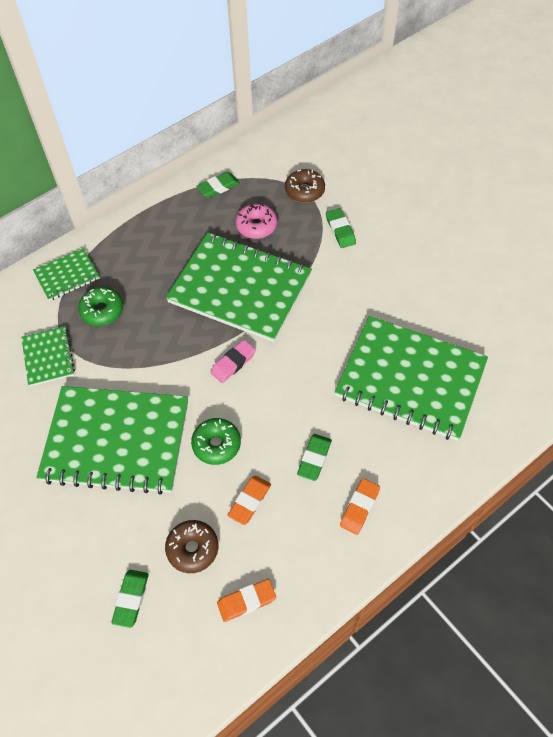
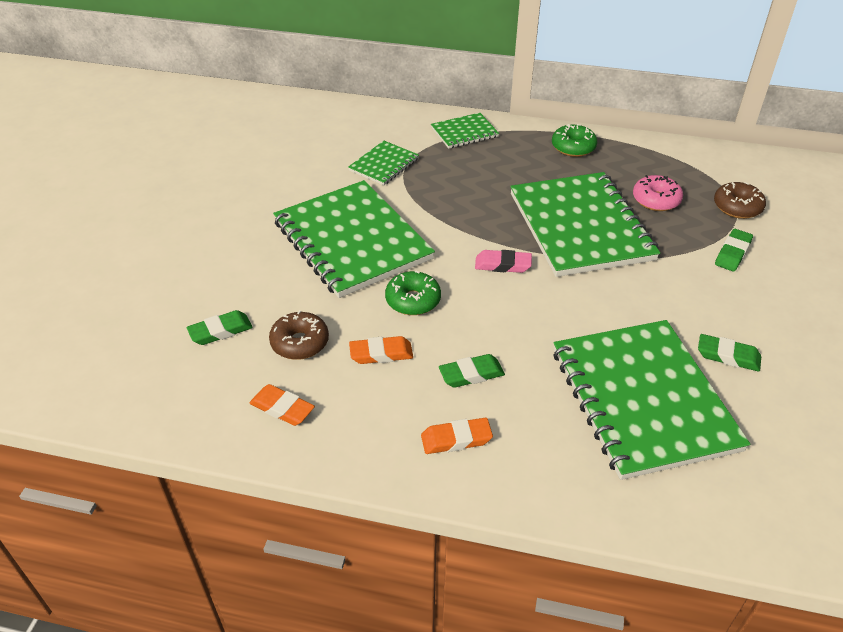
camera: 50 degrees right, 15 degrees down
(67, 275) = (464, 132): green notebook -> green notebook turned 45 degrees counterclockwise
(102, 311) = (457, 166): green donut -> green donut (573, 147)
(218, 187) = (659, 157): green eraser -> green eraser (728, 356)

